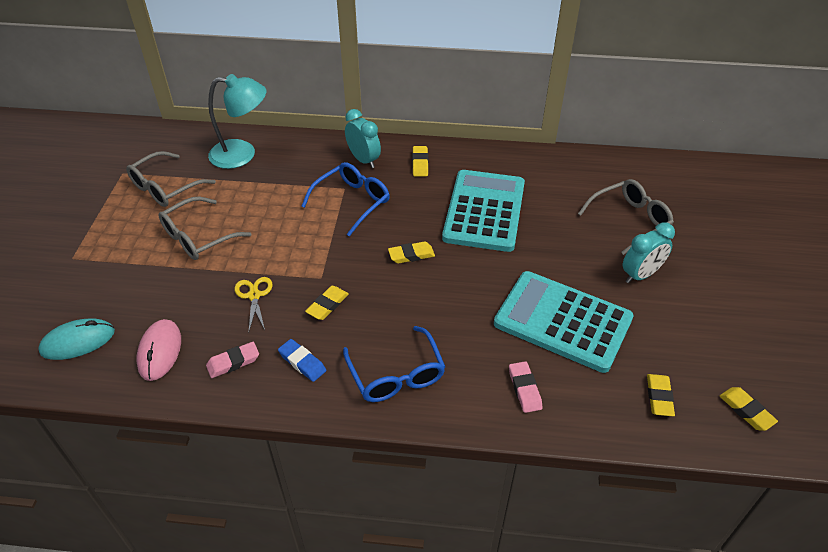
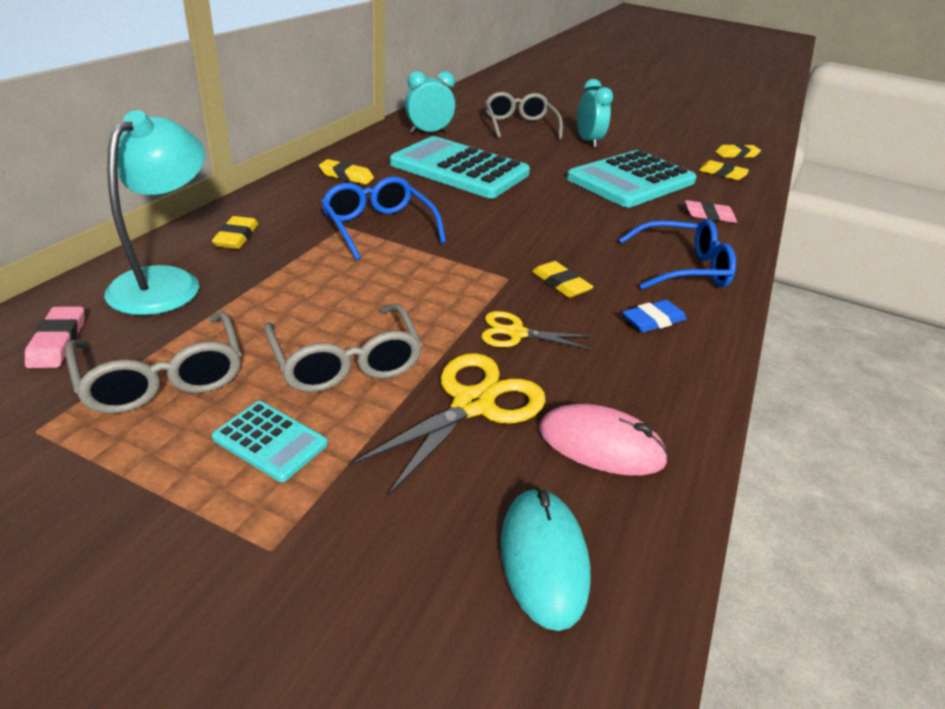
camera: 75 degrees left, 10 degrees down
(132, 235) = (270, 441): none -> turquoise calculator
(179, 293) = (473, 404): none -> yellow scissors
(233, 362) = (641, 374): pink eraser -> pink eraser (58, 342)
(364, 160) = (300, 202): turquoise clock -> turquoise clock (428, 132)
(411, 255) = (503, 218): yellow eraser -> yellow eraser (236, 237)

